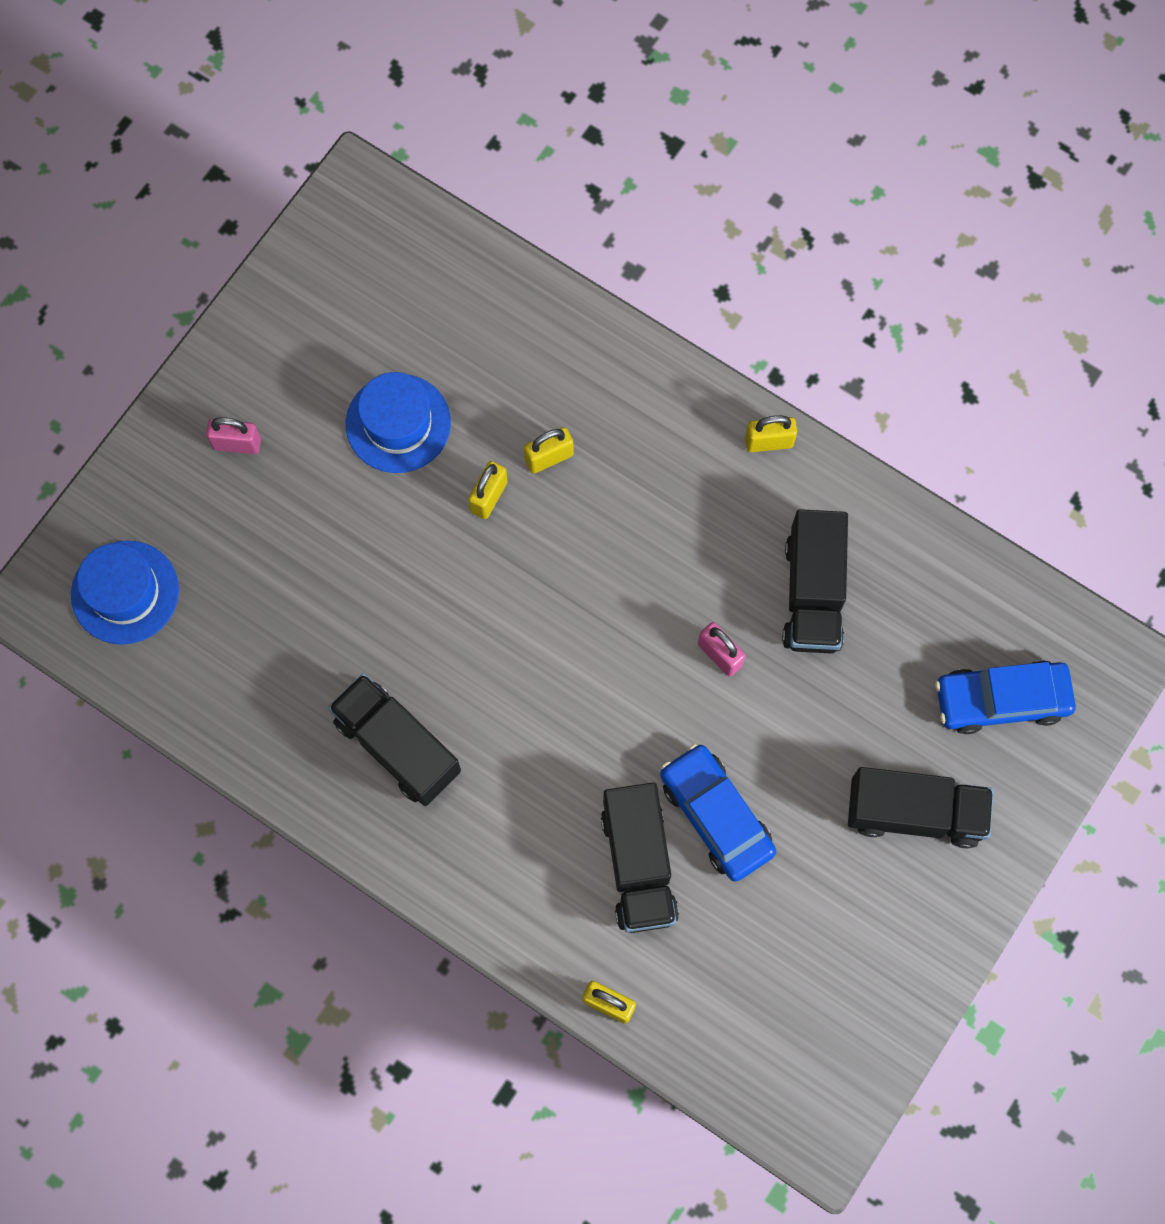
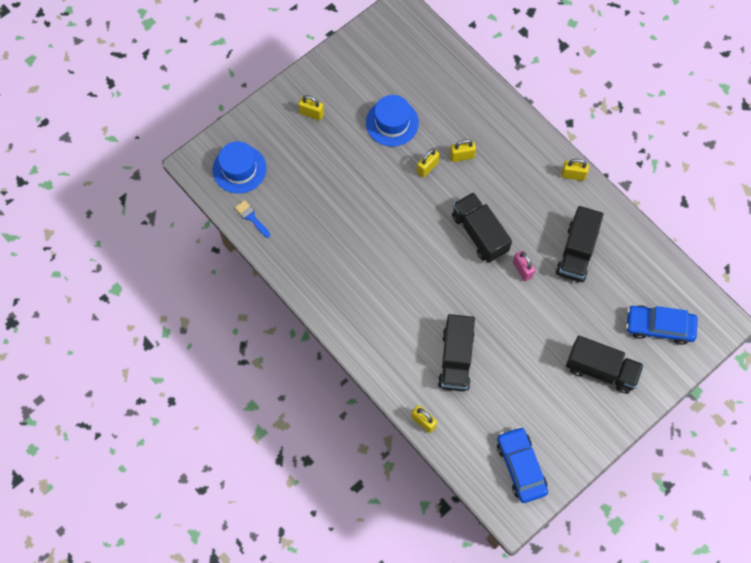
camera: 15 degrees right, 5 degrees down
(174, 684) = (251, 217): none -> blue brush
(237, 444) = (311, 113): pink padlock -> yellow padlock
(397, 746) = (351, 273): black truck -> black truck (479, 233)
(716, 815) = (500, 346): blue car -> blue car (521, 467)

